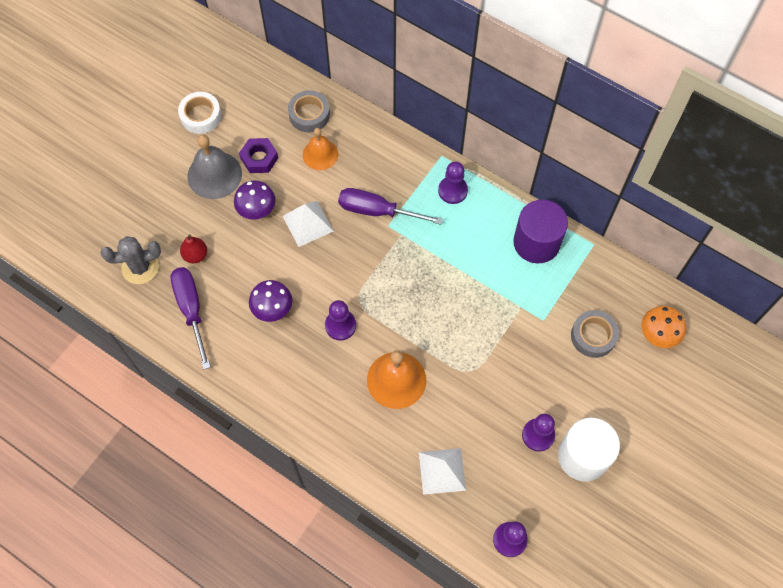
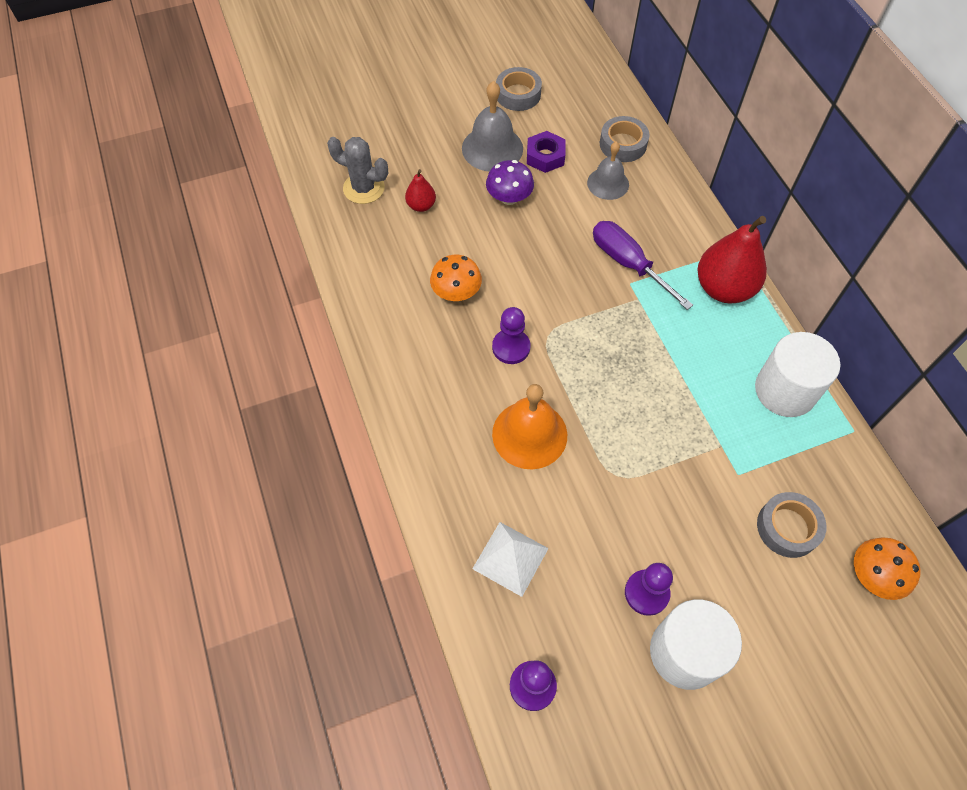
camera: 35 degrees right, 5 degrees down
(191, 310) = (380, 250): purple screwdriver -> none
(201, 116) = (518, 94): white tape -> grey tape
(272, 308) = (456, 292): purple mushroom -> orange mushroom
(308, 223) = (549, 237): white pyramid -> none
(320, 154) = (608, 183): orange bell -> grey bell
(452, 191) = (724, 288): purple pawn -> red pear
(536, 242) = (785, 390): purple cylinder -> white cylinder

